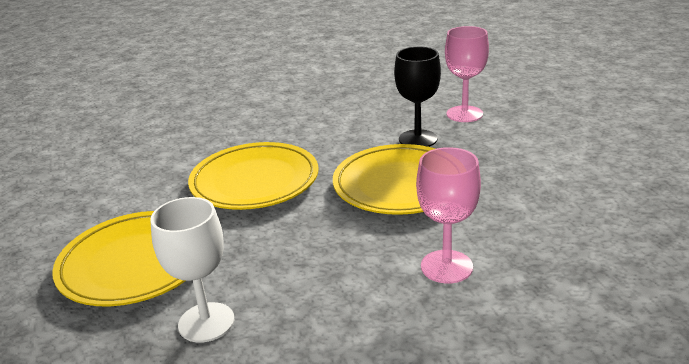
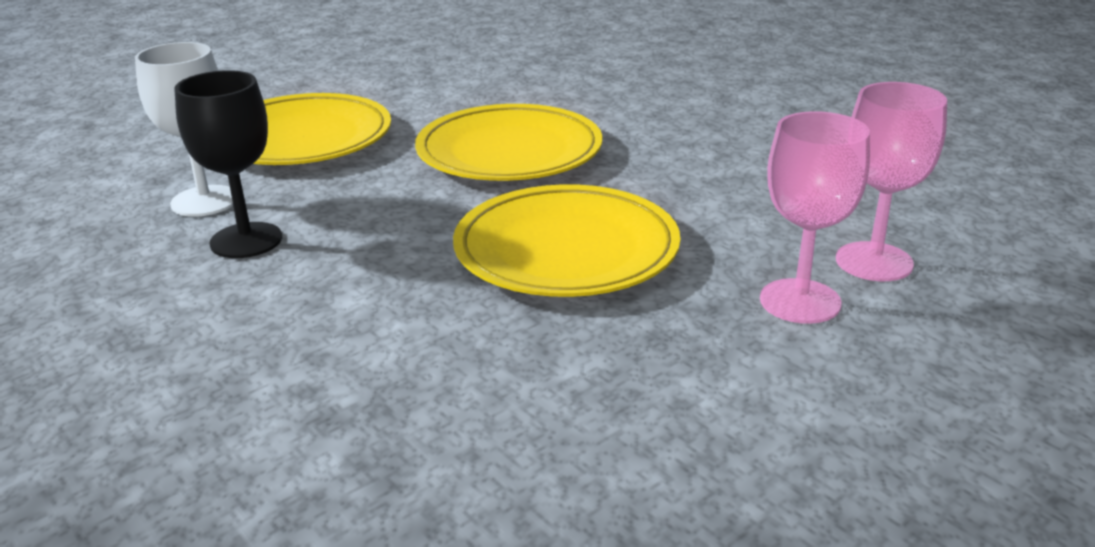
camera: 65 degrees right, 0 degrees up
(418, 139) = (731, 236): black goblet -> black goblet (246, 240)
(446, 266) = (357, 329): pink goblet -> pink goblet (800, 301)

